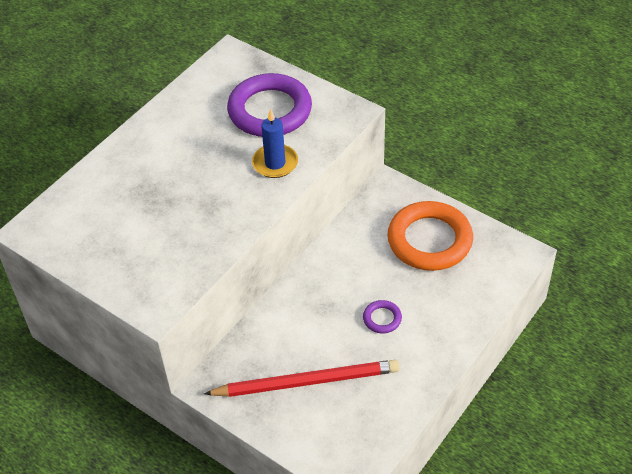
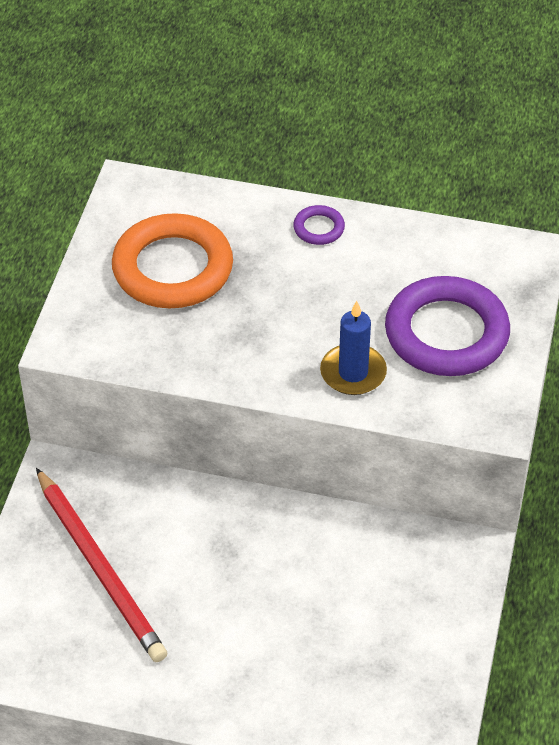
camera: 65 degrees right, 0 degrees up
(382, 318) = (234, 618): purple ring -> purple ring (319, 228)
(429, 240) = (398, 632): orange ring -> orange ring (173, 268)

